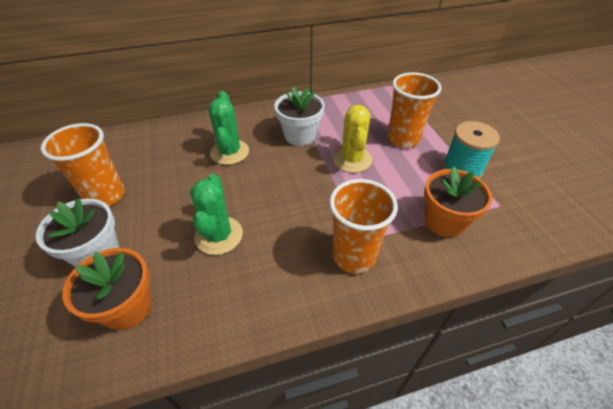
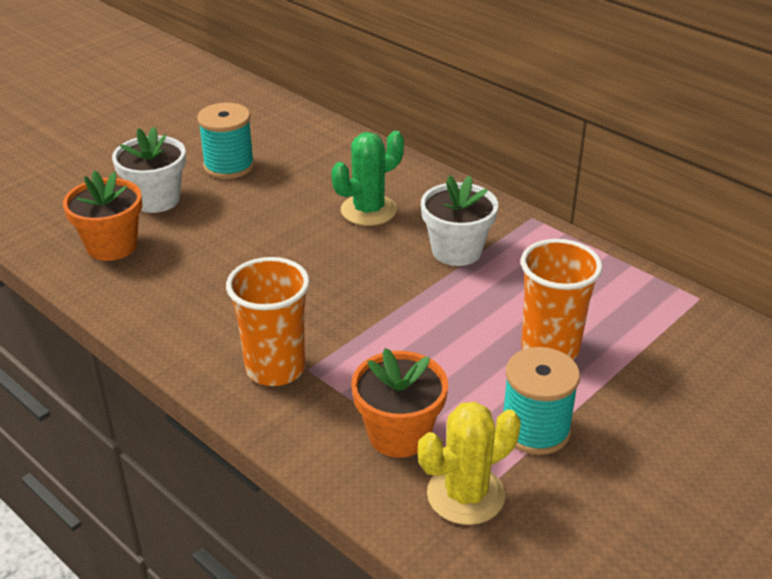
camera: 60 degrees right, 10 degrees down
(106, 196) = (229, 166): orange cup -> turquoise spool
(219, 235) = (232, 260): green cactus -> none
(352, 159) = (451, 313): yellow cactus -> yellow cactus (465, 495)

